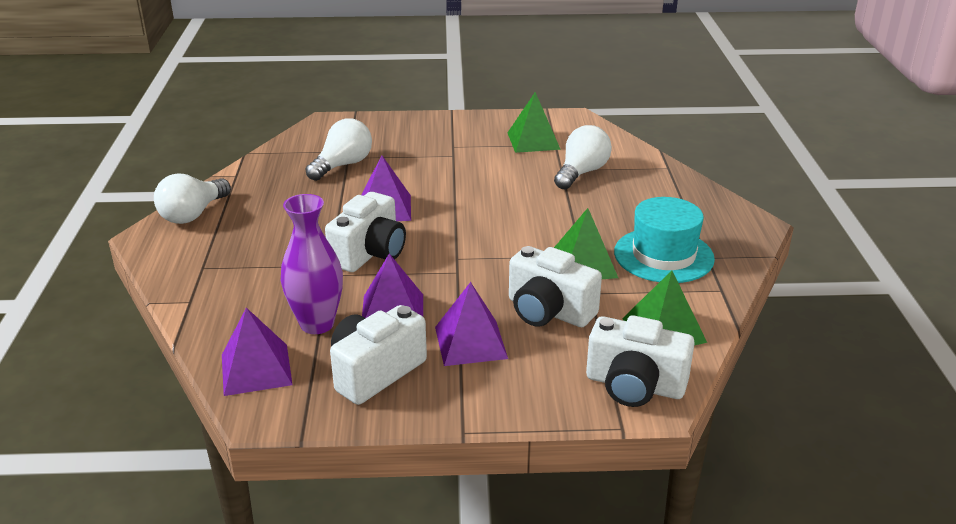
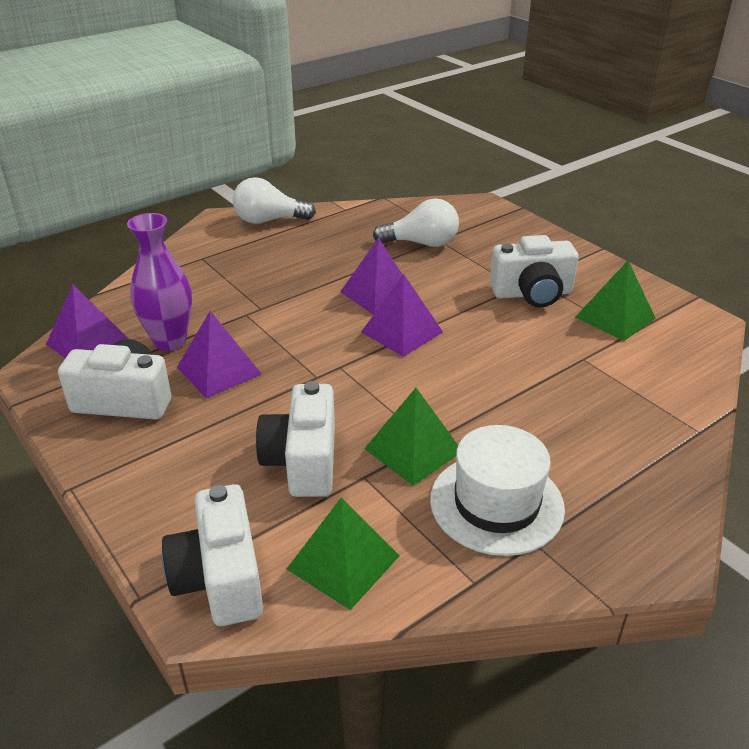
camera: 55 degrees right, 5 degrees up
(369, 253) = (298, 318): white camera -> white camera (532, 293)
(470, 342) = (209, 434): purple pyramid -> purple pyramid (402, 332)
(581, 173) = (595, 374): white light bulb -> none
(663, 255) = (496, 503): turquoise hat -> white hat

